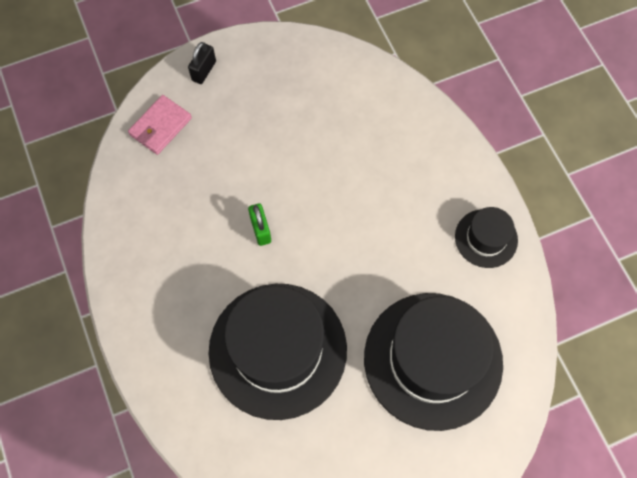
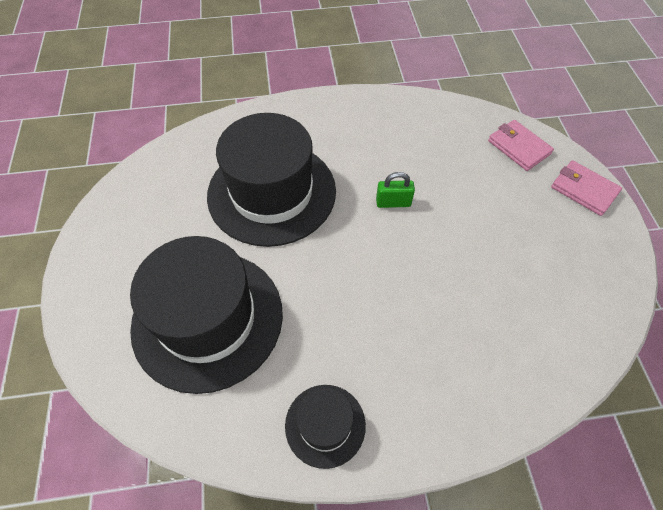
camera: 105 degrees right, 10 degrees down
(204, 71) = (583, 190): black padlock -> pink wallet

